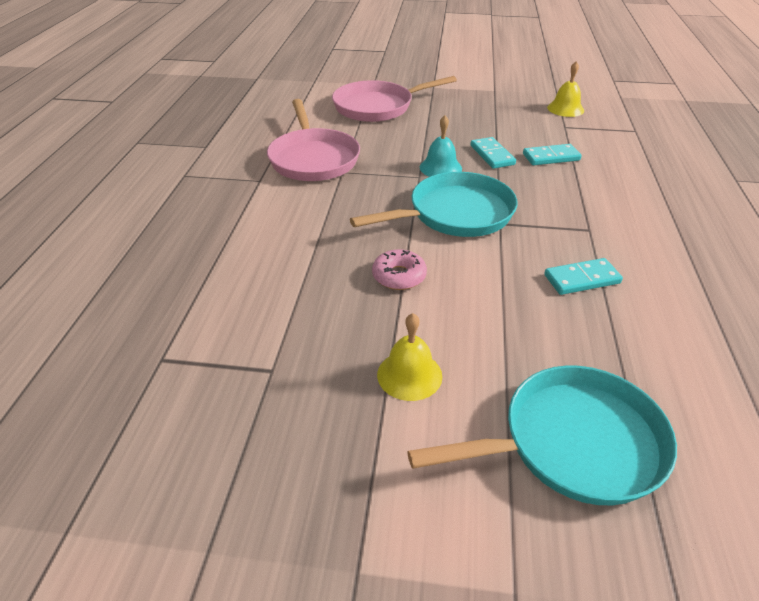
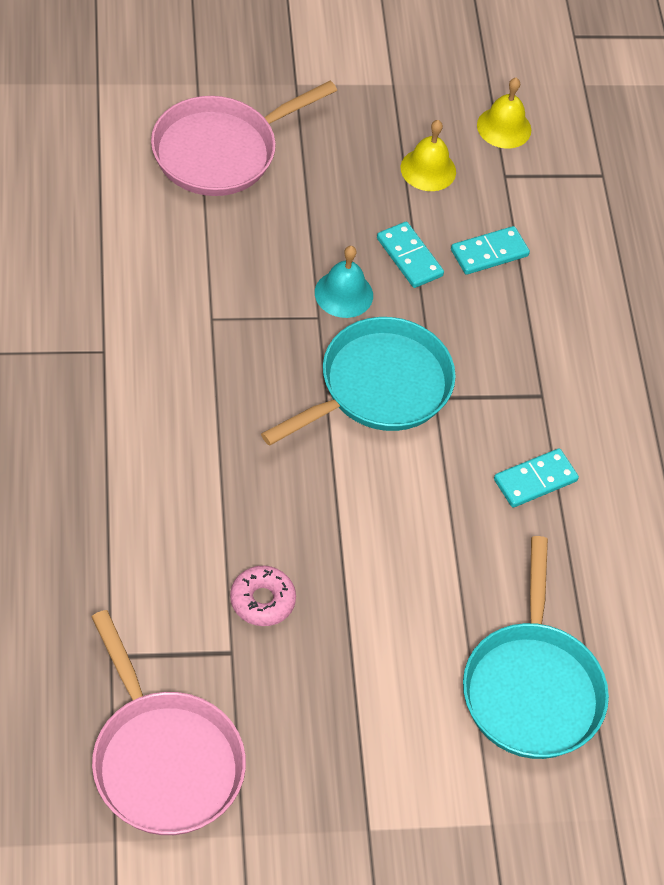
camera: 20 degrees left, 15 degrees up
(313, 159) = (162, 294): pink pan -> pink pan (163, 760)
(399, 276) = (331, 504): pink donut -> pink donut (262, 600)
(409, 375) = (371, 636): yellow bell -> yellow bell (428, 169)
(573, 443) = (532, 688): turquoise pan -> turquoise pan turned 120 degrees clockwise

